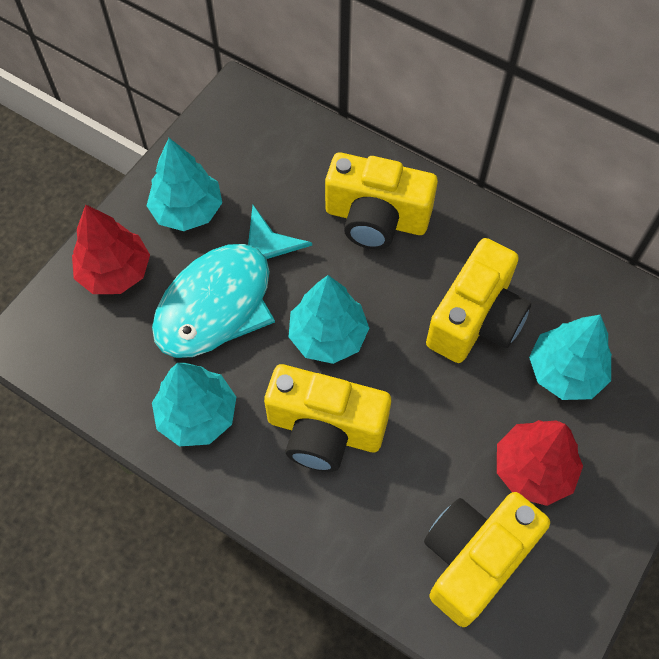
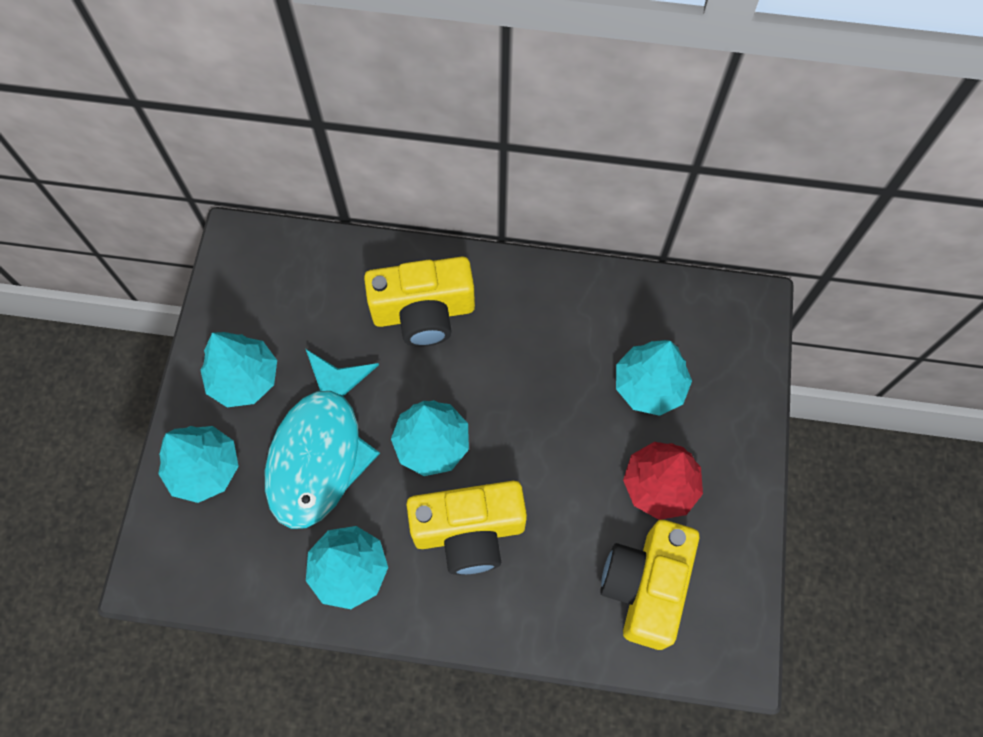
camera: 25 degrees left, 5 degrees up
(115, 272) = (205, 469): red tree -> turquoise tree
(476, 319) = (554, 371): yellow camera -> none

